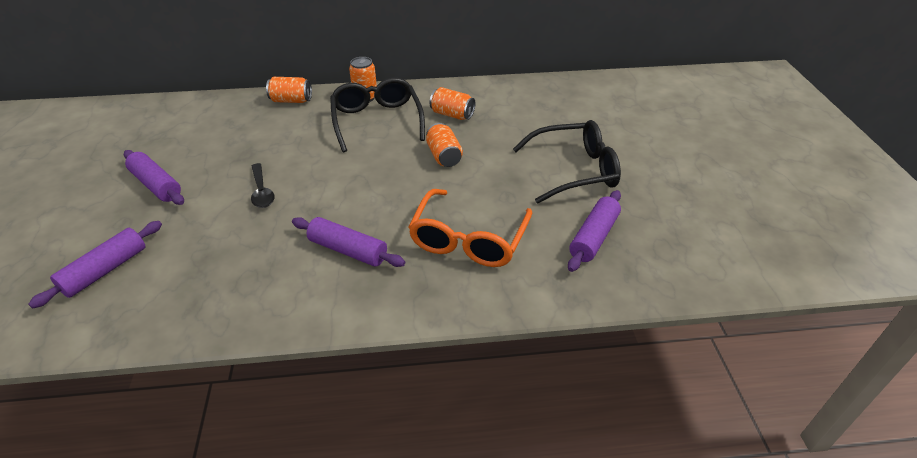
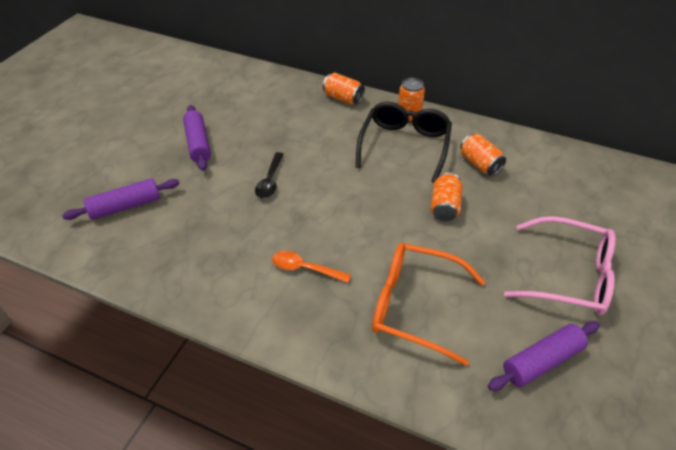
camera: 30 degrees right, 5 degrees up
(348, 250) = (305, 268): purple rolling pin -> orange spoon
(468, 239) = (415, 306): orange glasses -> orange glasses turned 60 degrees clockwise
(574, 170) = (569, 276): black glasses -> pink glasses

